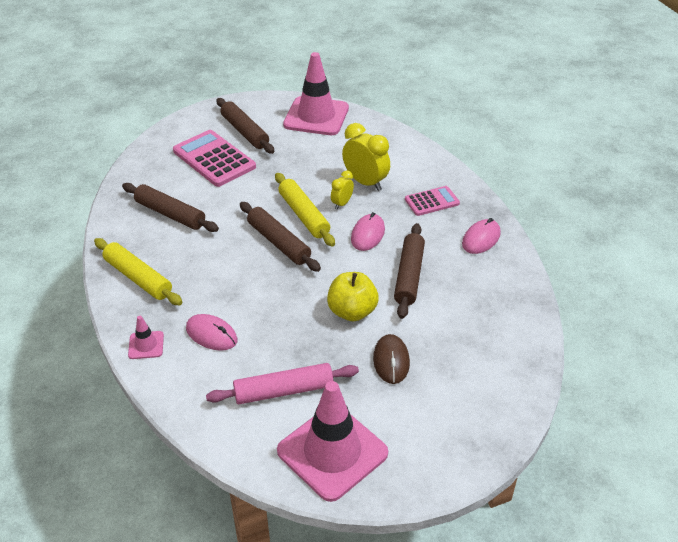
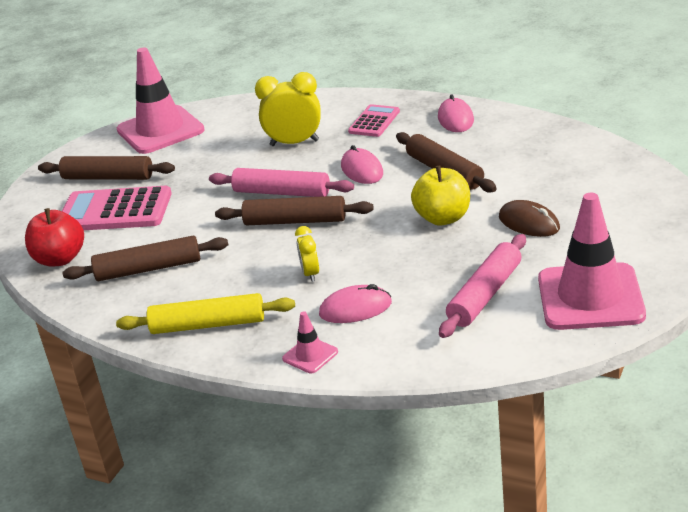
camera: 40 degrees left, 10 degrees down
(147, 172) = (60, 259): none -> red apple
(303, 215) = (282, 193): yellow rolling pin -> pink rolling pin
(342, 203) = (301, 166): yellow clock -> yellow clock (310, 274)

